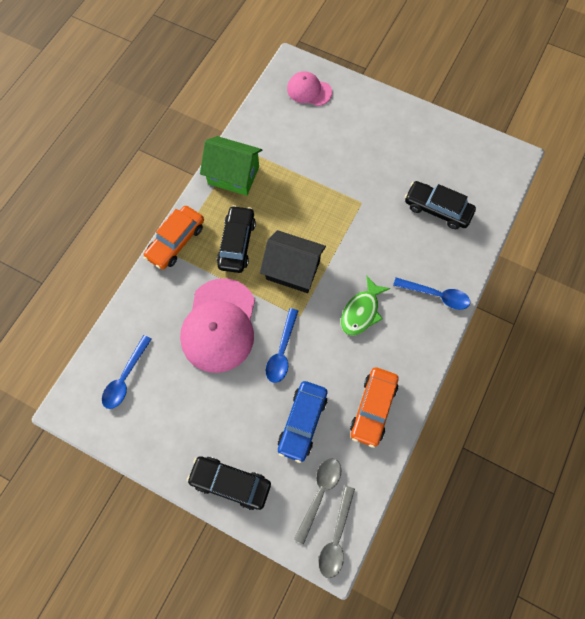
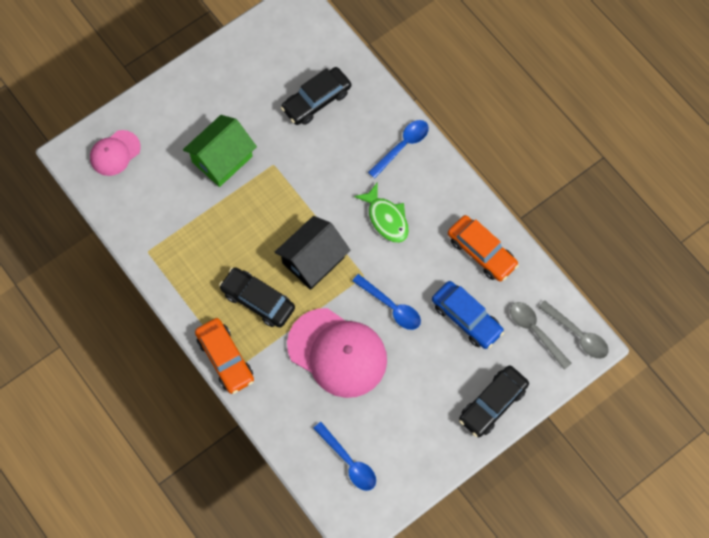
camera: 65 degrees left, 0 degrees up
(233, 175) = (177, 271): green house -> green house (222, 159)

